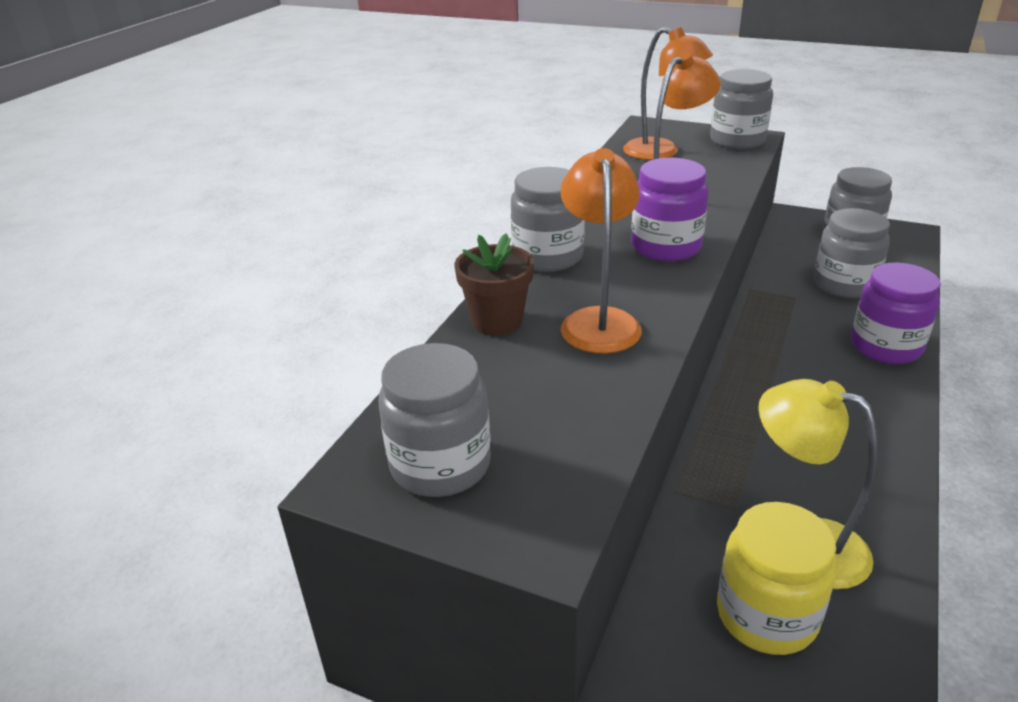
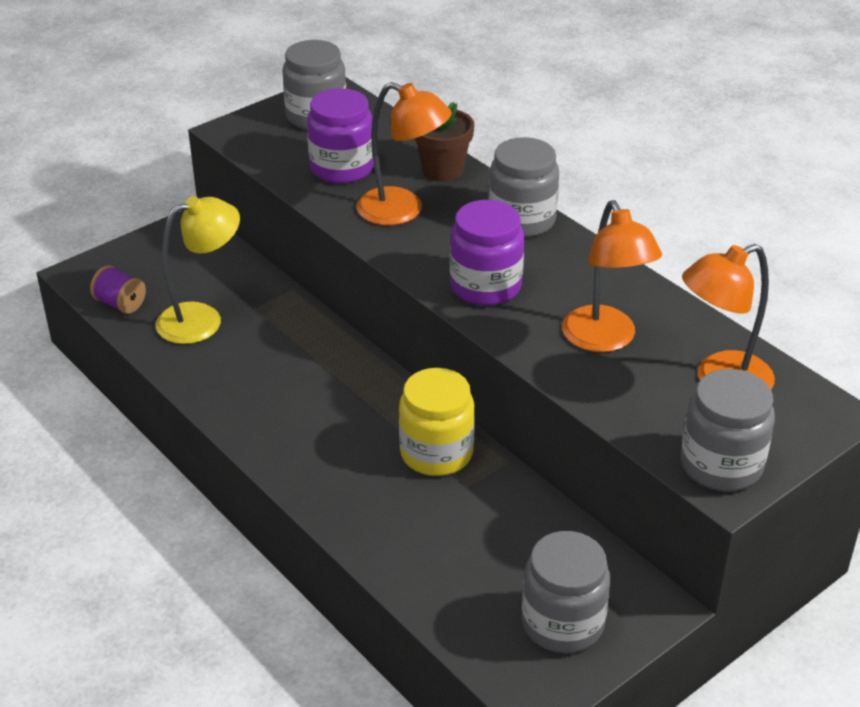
camera: 115 degrees right, 5 degrees up
(766, 615) = (176, 280): yellow jar -> yellow jar (436, 453)
(844, 284) = (462, 540): grey jar -> none
(870, 651) = (120, 304): none -> purple spool
(885, 346) = (340, 495): purple jar -> purple jar (342, 168)

